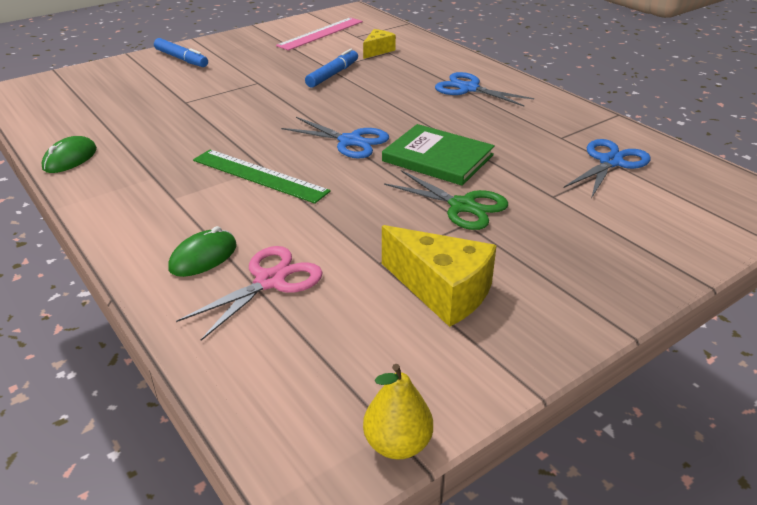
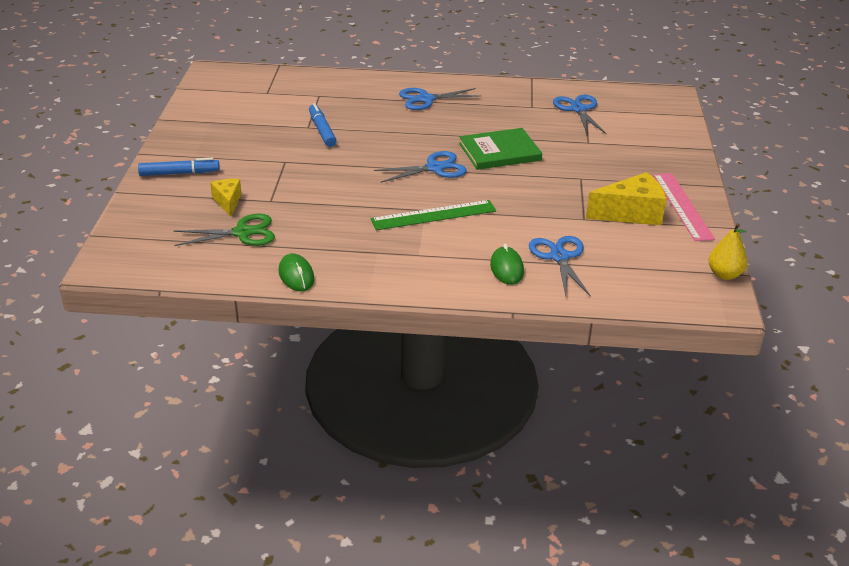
camera: 50 degrees left, 0 degrees up
(270, 281) = (559, 257): pink scissors -> blue scissors
(320, 33) = (235, 102): pink ruler -> pink ruler (682, 206)
(378, 51) = (310, 98): yellow cheese -> yellow cheese (228, 202)
(462, 206) = (562, 170): green scissors -> green scissors (242, 233)

